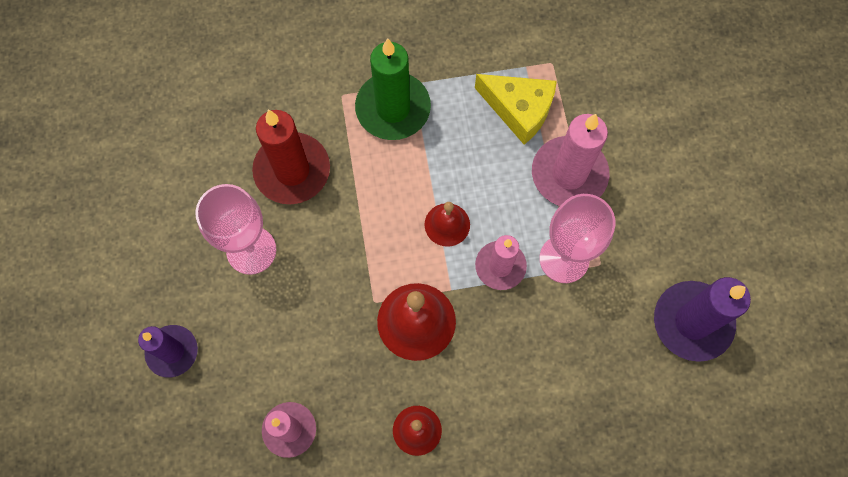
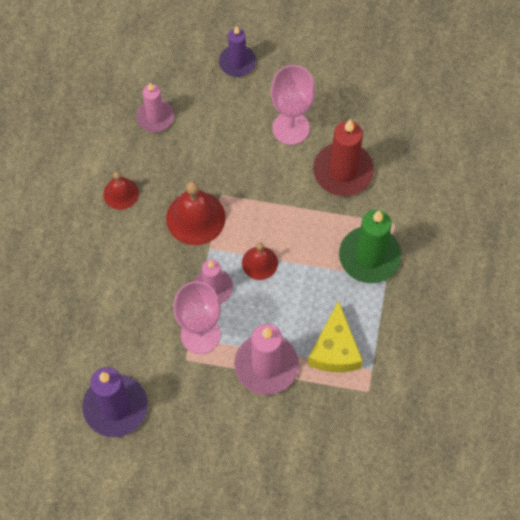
camera: 110 degrees right, 5 degrees down
(519, 110) = (335, 349): yellow cheese -> yellow cheese turned 45 degrees counterclockwise

